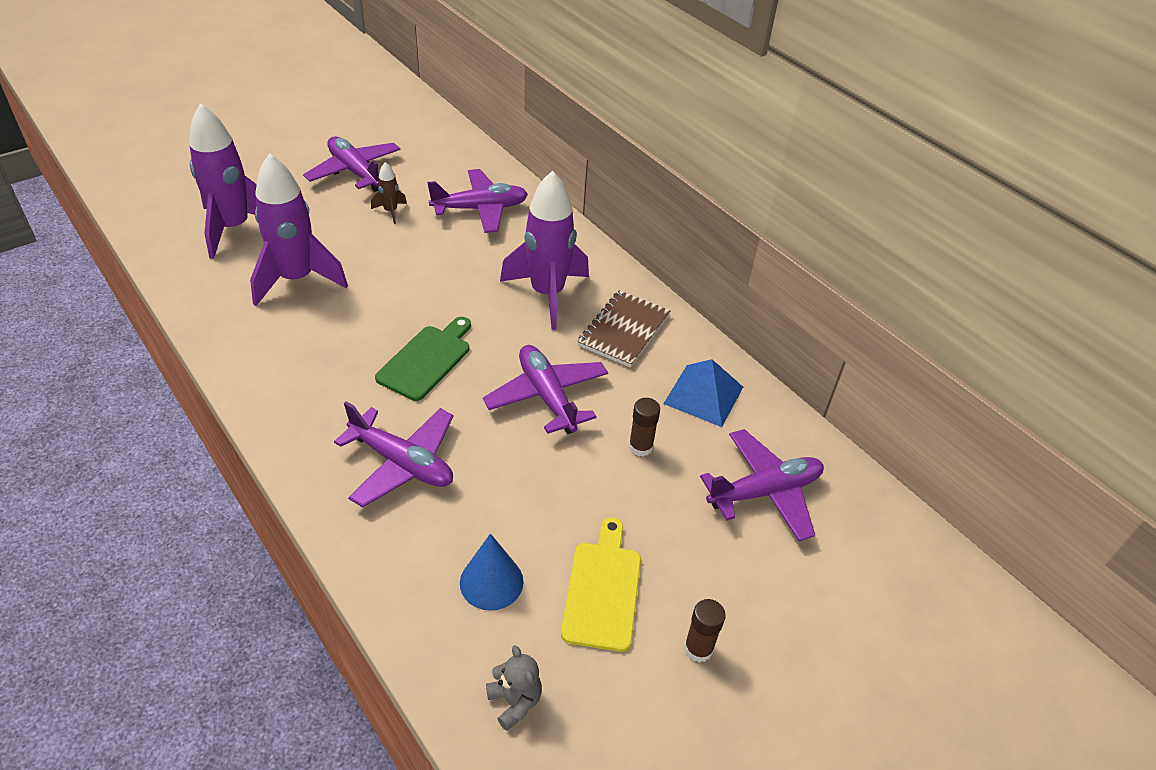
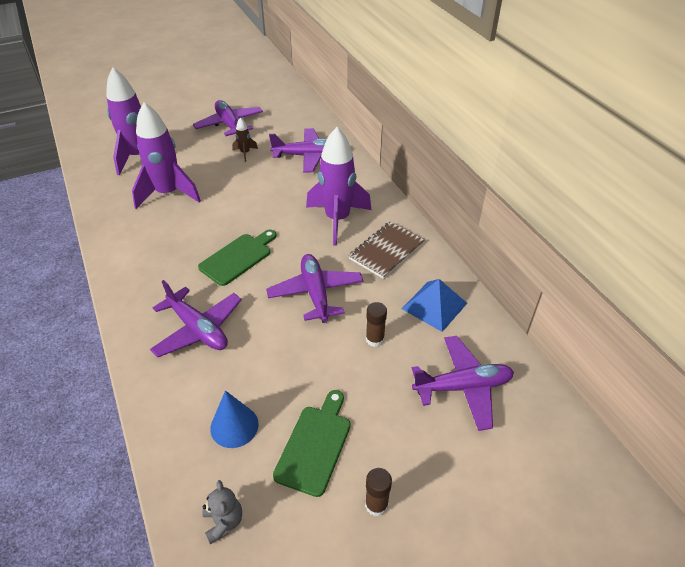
camera: 15 degrees right, 0 degrees up
(603, 590) = (315, 445): yellow cutting board -> green cutting board

